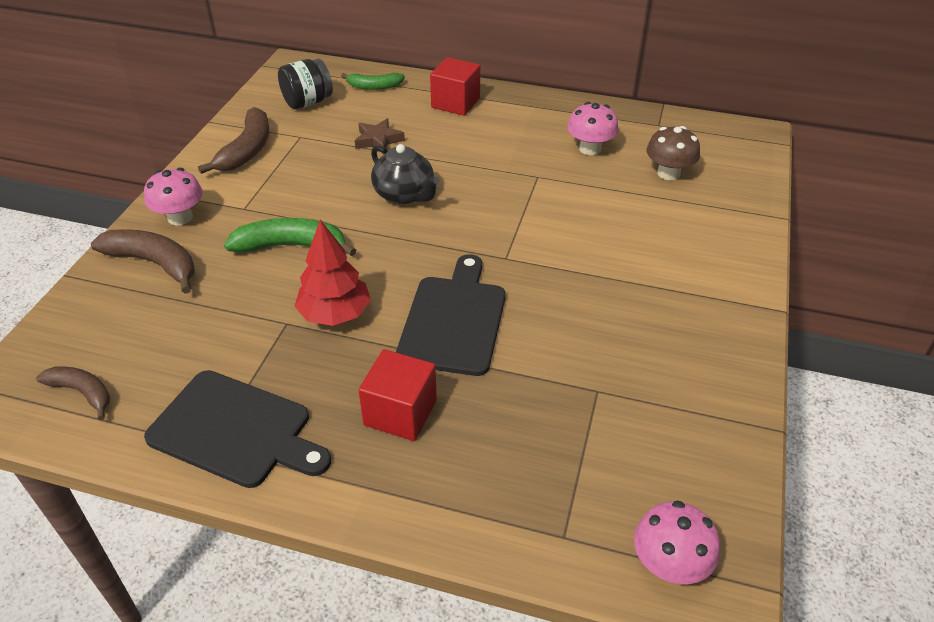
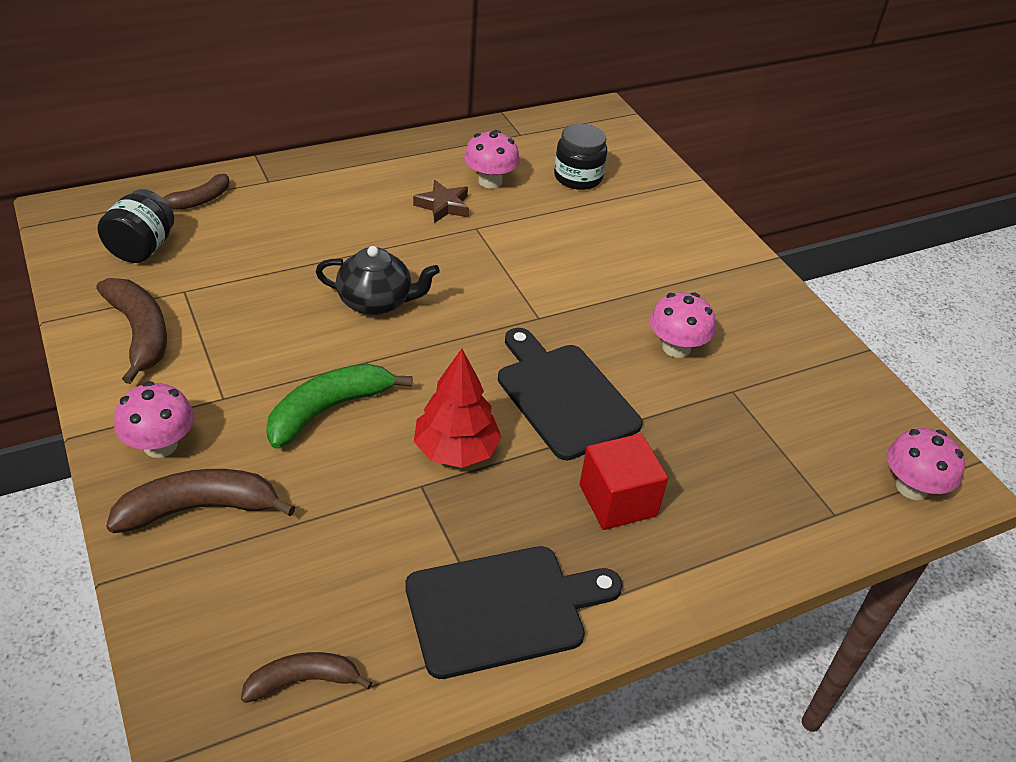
camera: 45 degrees left, 0 degrees up
(374, 86) = (199, 200): green banana -> brown banana
(378, 140) = (278, 258): brown star -> brown star (443, 206)
(455, 103) = (310, 185): red cube -> none
(590, 333) = (676, 347): none -> pink mushroom
(668, 173) = (578, 177): brown mushroom -> black jar

